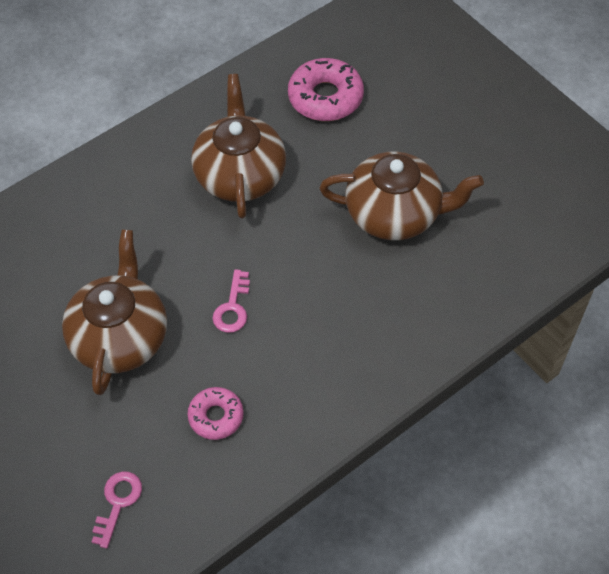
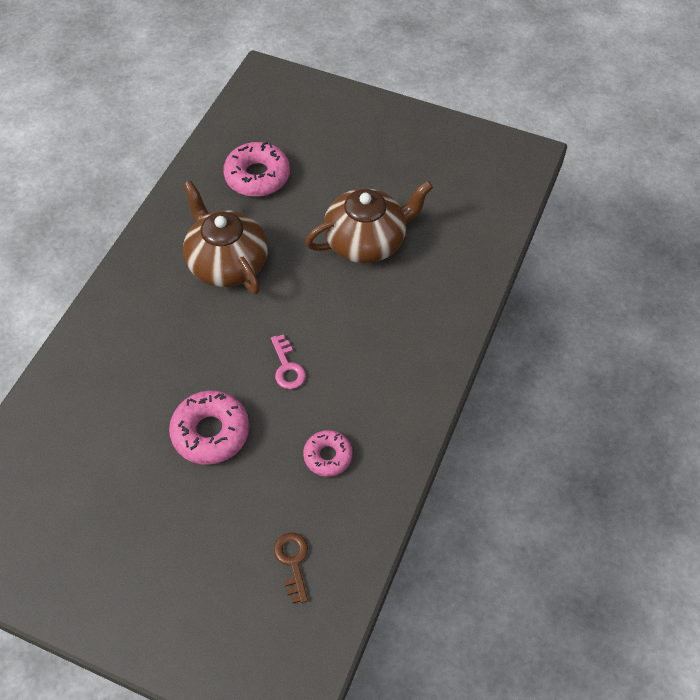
camera: 30 degrees left, 0 degrees up
(118, 503) = (293, 561): pink key -> brown key
(120, 337) = (211, 432): brown teapot -> pink donut

